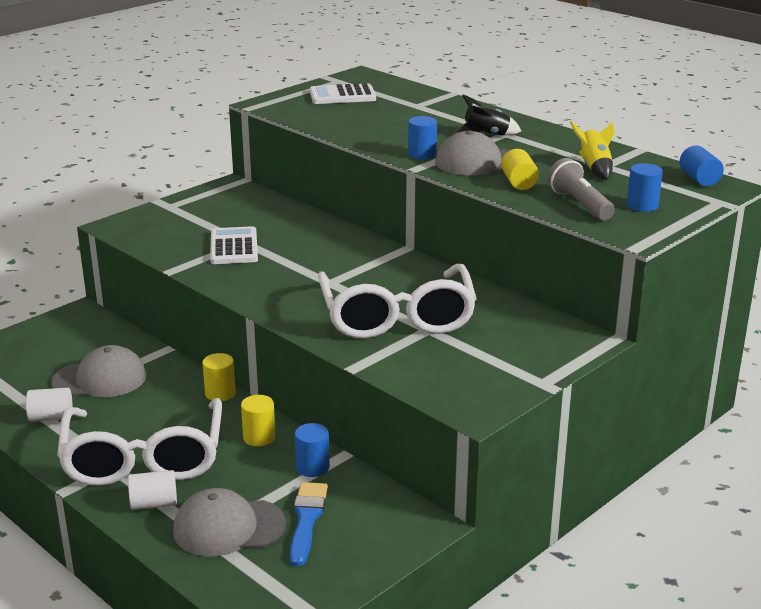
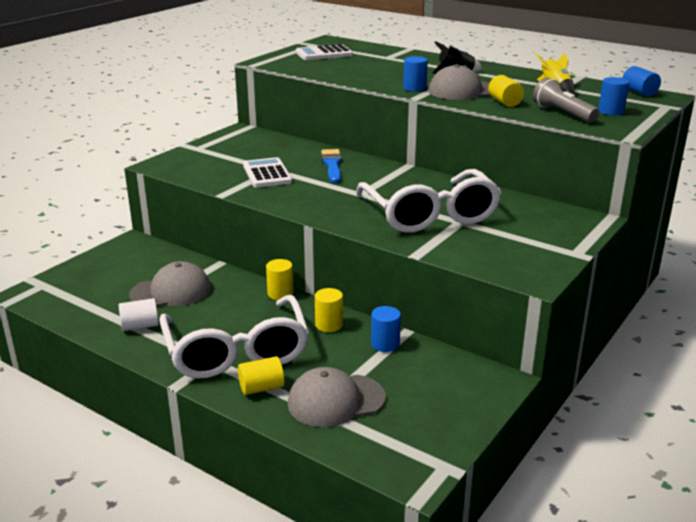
camera: 10 degrees left, 0 degrees up
(154, 504) = (261, 388): white cylinder -> yellow cylinder
(307, 519) = (400, 387): blue brush -> blue brush (332, 165)

